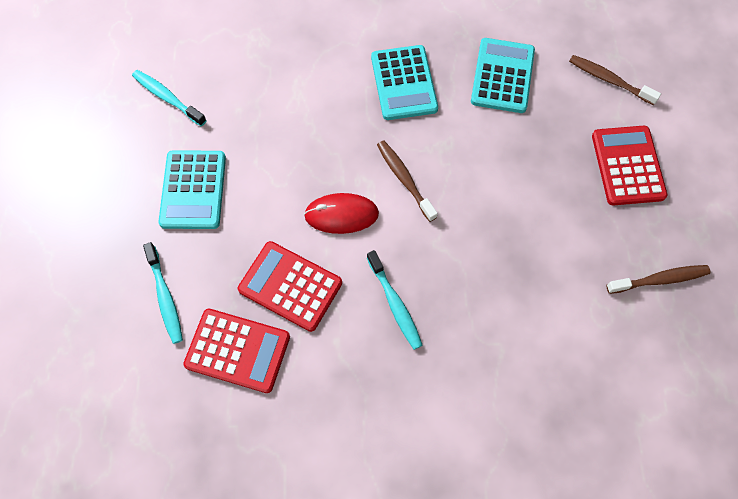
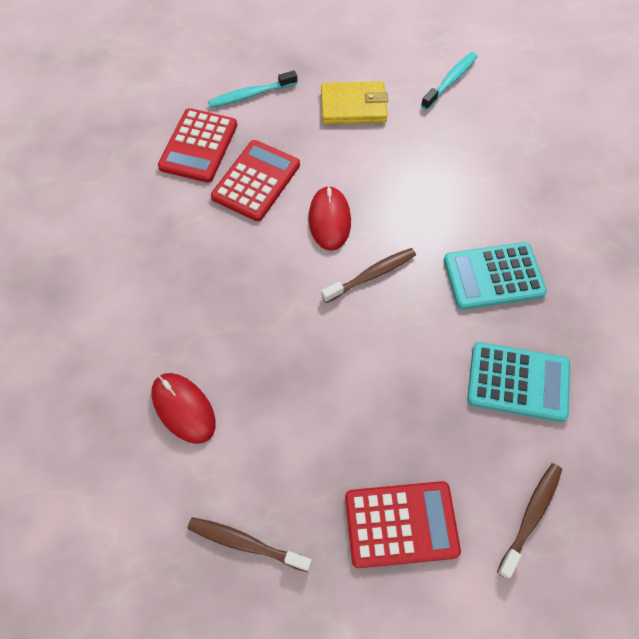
camera: 90 degrees right, 5 degrees down
(193, 190) = (353, 106): turquoise calculator -> yellow wallet
(395, 304) = (233, 265): turquoise toothbrush -> none
(550, 339) = (183, 408): none -> red mouse
(660, 279) = (245, 543): brown toothbrush -> brown toothbrush turned 120 degrees clockwise

